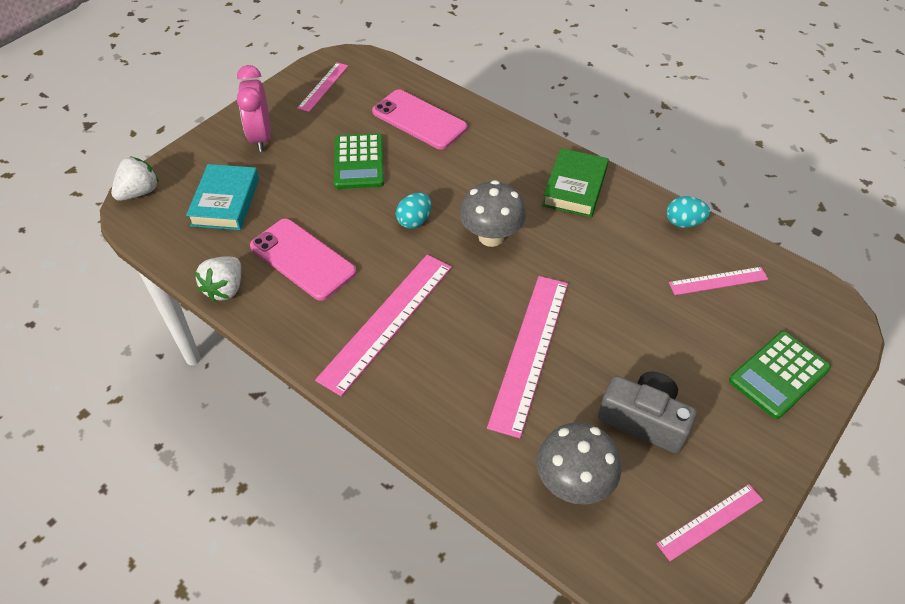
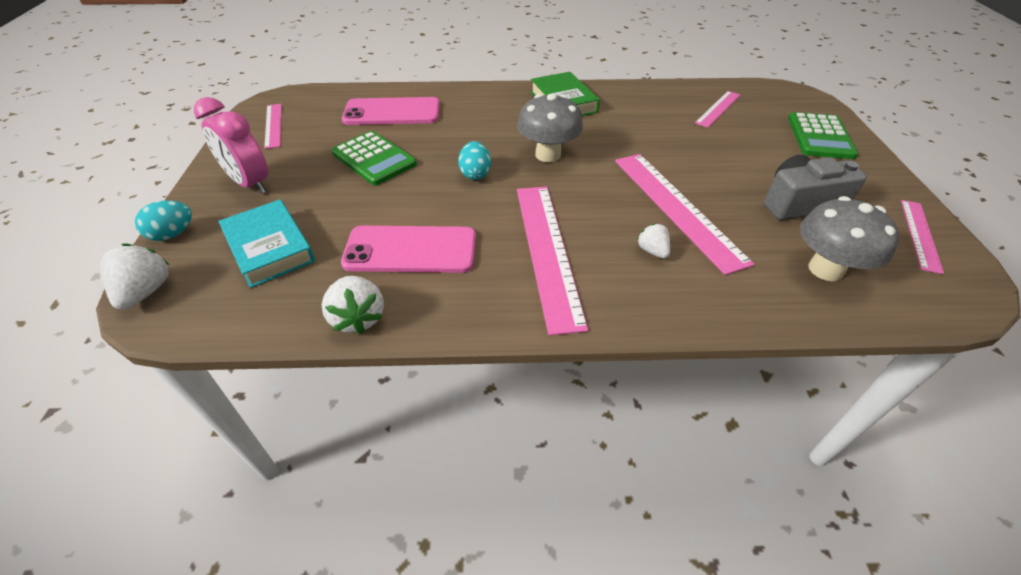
camera: 40 degrees left, 5 degrees down
(460, 373) = (652, 251): none -> white strawberry
(683, 223) = (655, 90): turquoise egg -> turquoise egg (173, 234)

